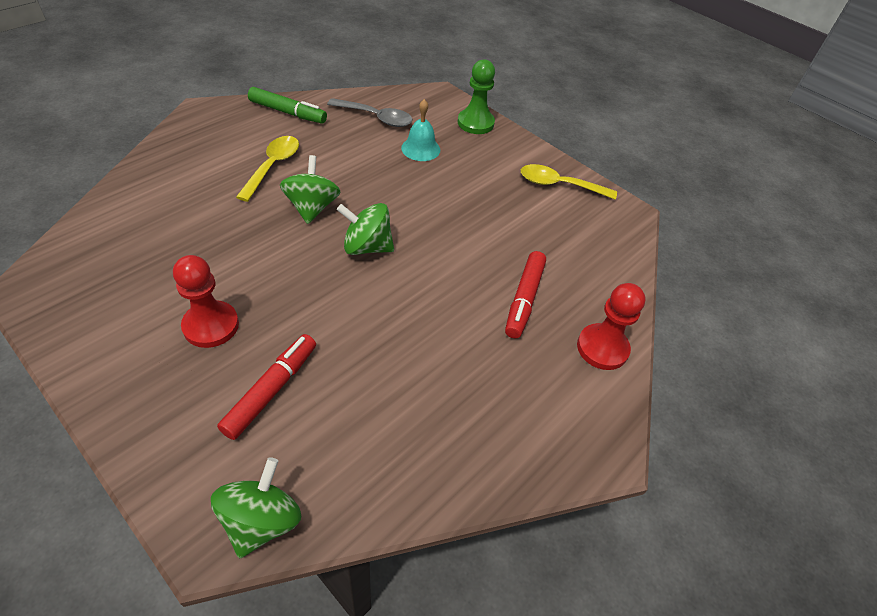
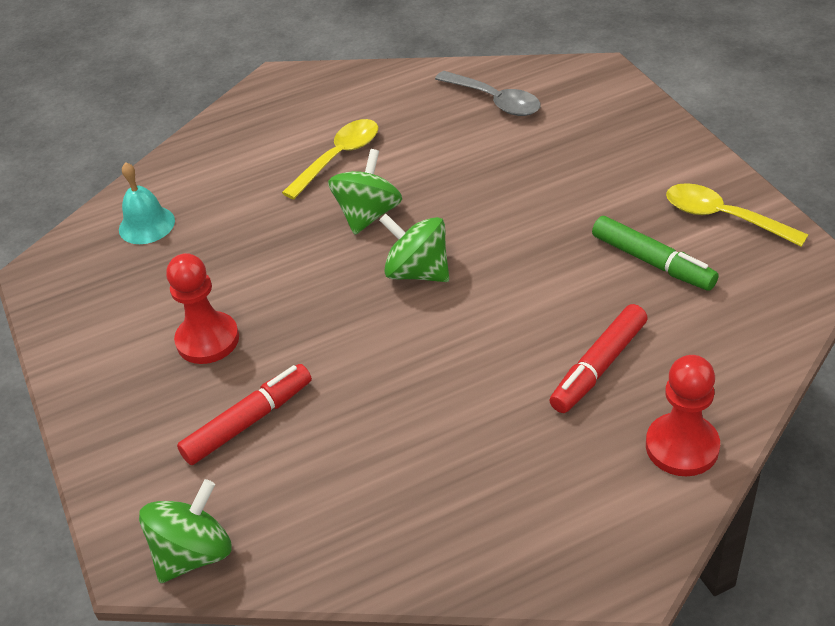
camera: 30 degrees right, 5 degrees down
(287, 112) = (381, 87): green marker -> green marker (652, 262)
(420, 149) = (539, 148): turquoise bell -> turquoise bell (146, 225)
(475, 123) = (634, 117): green pawn -> none

